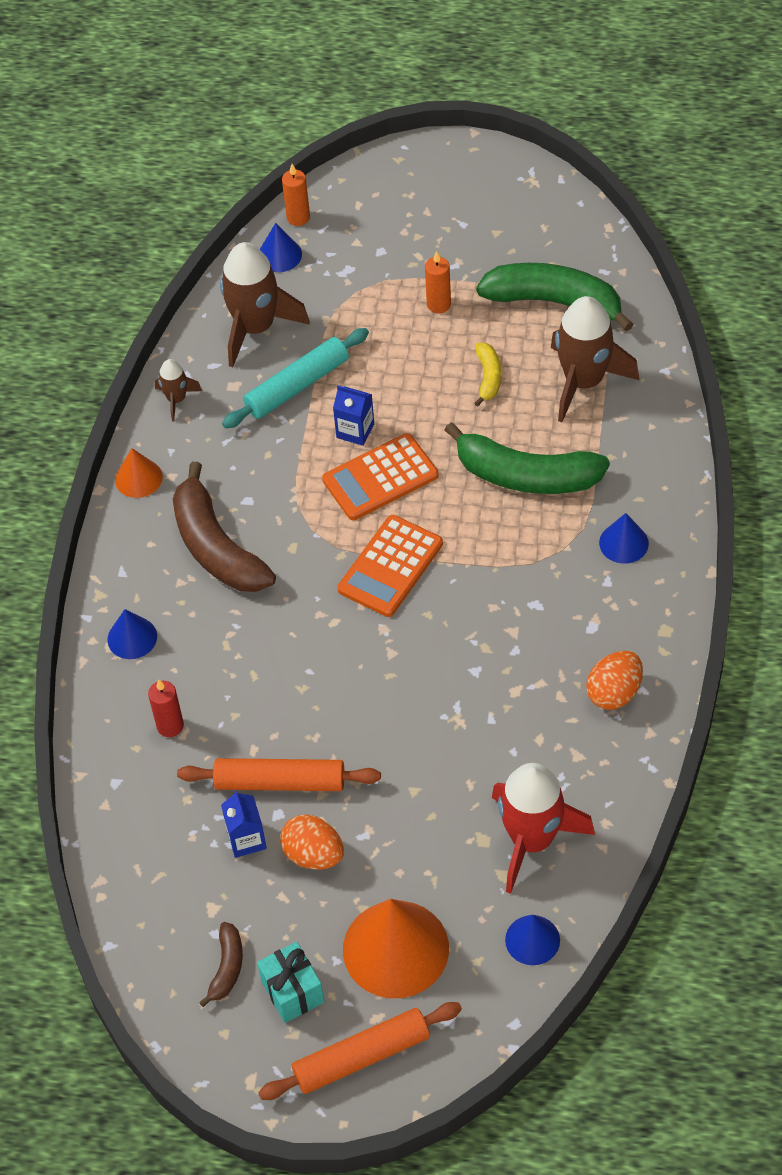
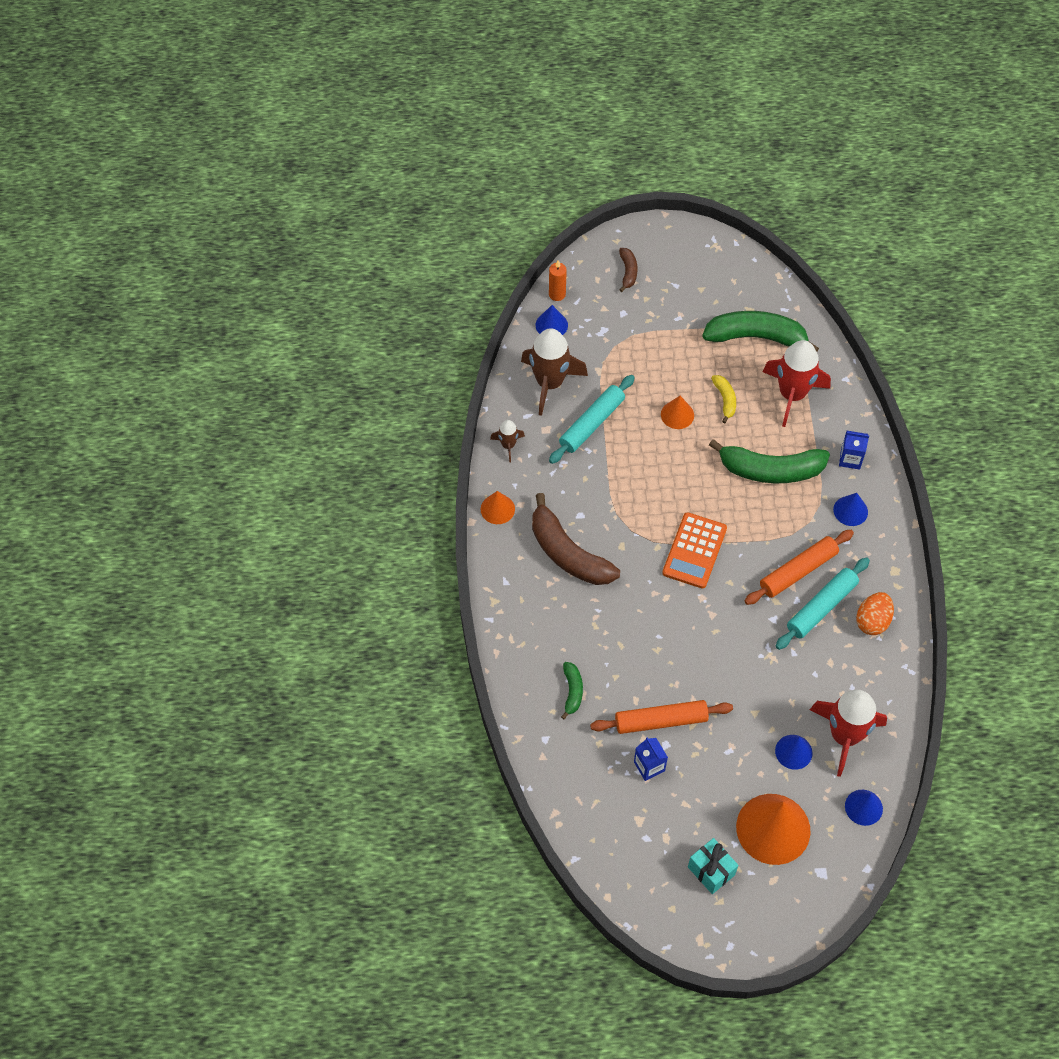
camera: 15 degrees left, 5 degrees up
(132, 637) = (527, 630): blue cone -> blue cone (793, 752)
(170, 726) = (572, 691): red candle -> green banana
(227, 967) = (661, 861): brown banana -> brown banana (628, 272)
(313, 855) = (698, 770): orange egg -> none
(355, 431) = (642, 452): blue carton -> blue carton (850, 459)
(362, 1057) = (771, 909): orange rolling pin -> orange rolling pin (798, 571)
(380, 478) = (669, 485): orange calculator -> none
(417, 388) = (677, 414): none -> orange cone
(439, 304) = (675, 349): orange candle -> none
(546, 664) = (821, 607): none -> turquoise rolling pin
(583, 381) = (792, 394): brown rocket -> red rocket

